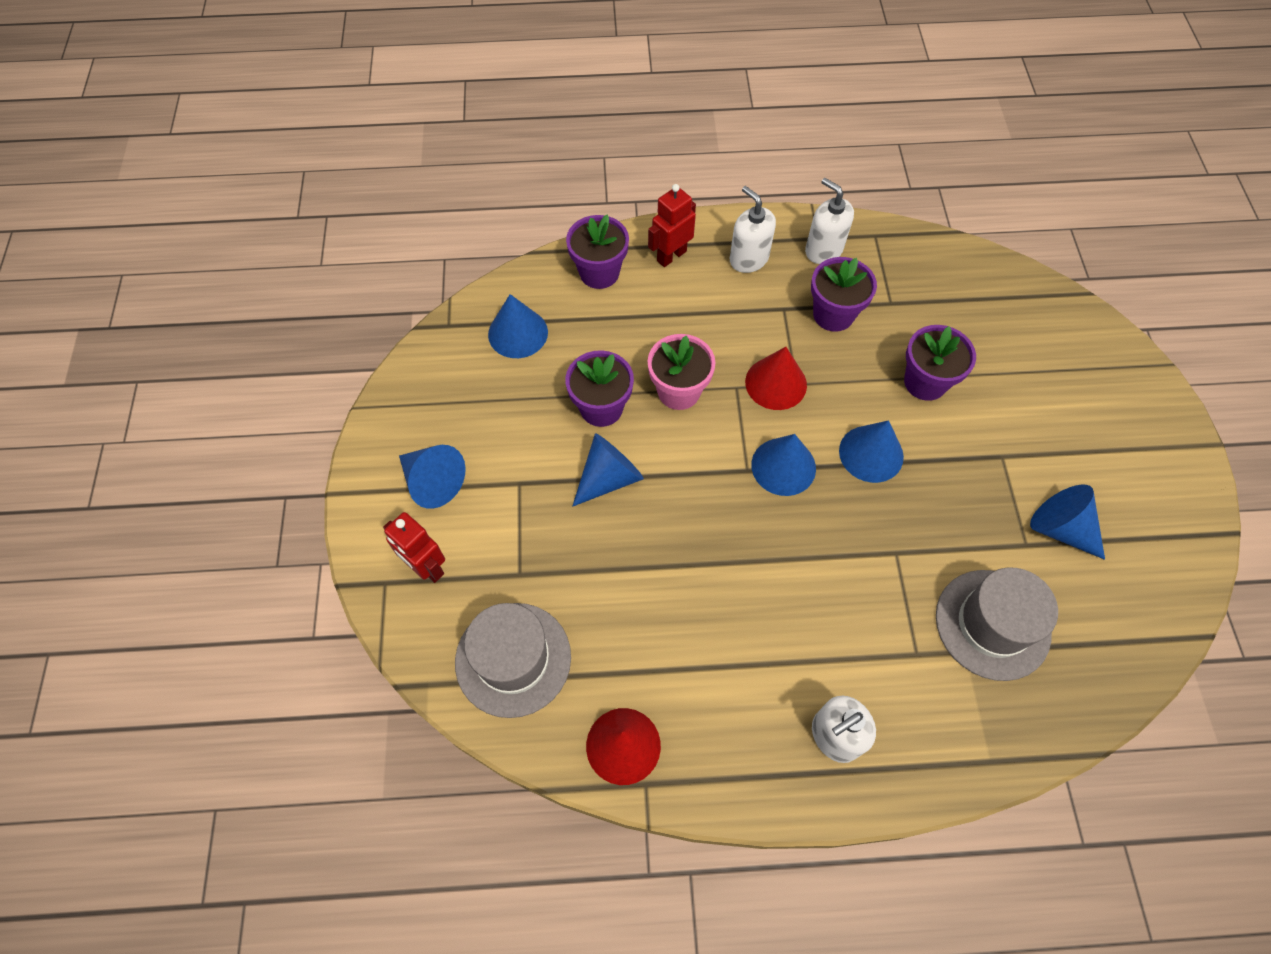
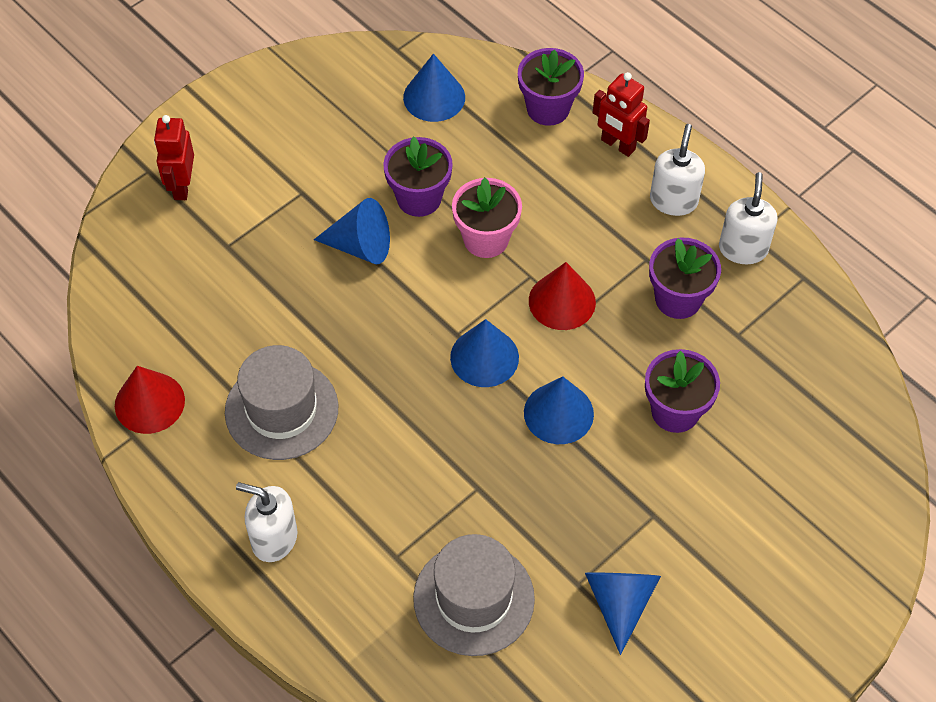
camera: 50 degrees right, 5 degrees down
(433, 481) = (253, 139): blue cone -> none
(513, 659) = (157, 289): grey hat -> grey hat (281, 410)
(671, 256) = (617, 145): red robot -> red robot turned 150 degrees counterclockwise

